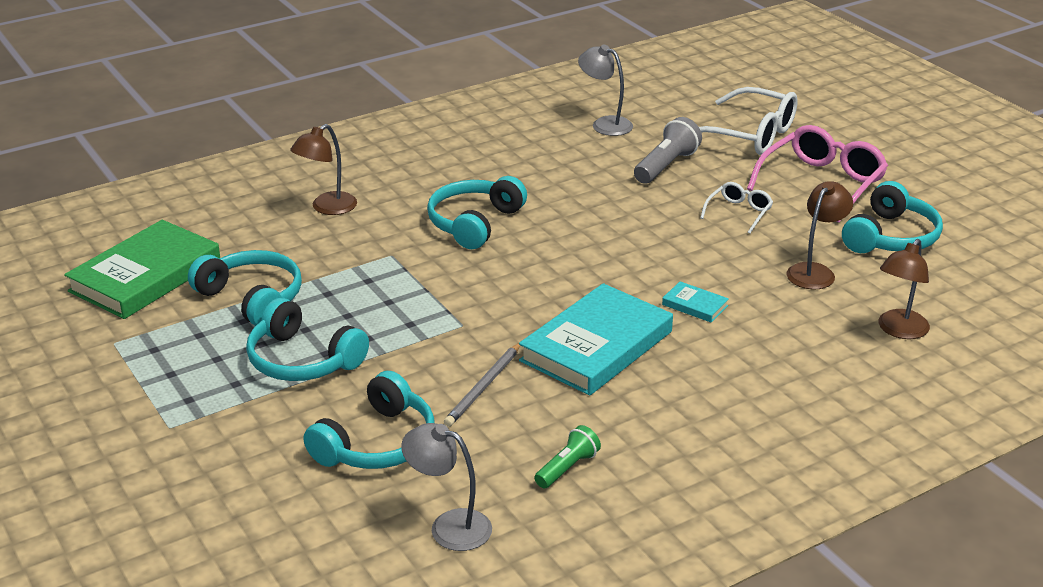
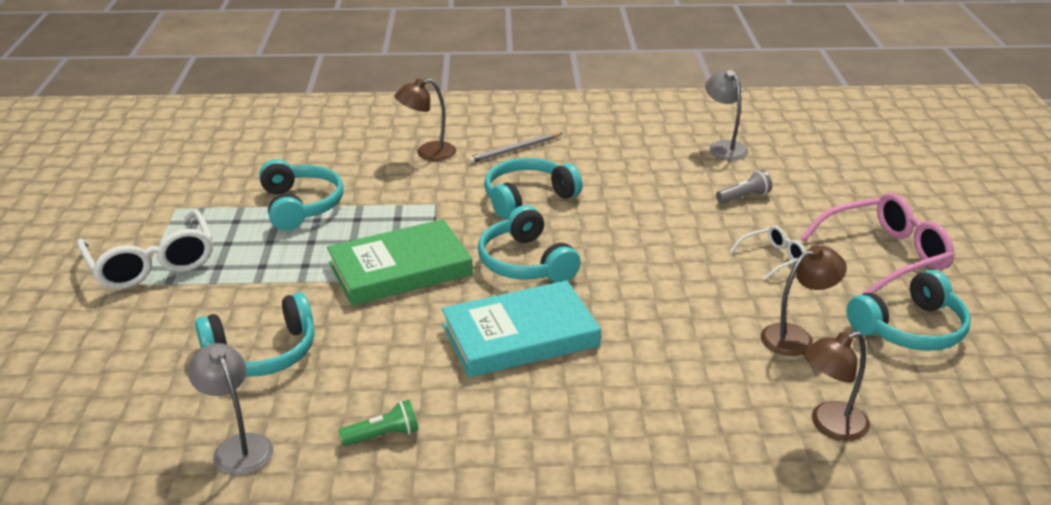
camera: 30 degrees right, 0 degrees up
(145, 276) = (249, 166): green book -> green book (400, 269)
(303, 360) = (283, 265): turquoise headphones -> turquoise headphones (526, 262)
(483, 387) = (391, 337): grey pencil -> grey pencil (514, 150)
(666, 166) = (744, 197): grey flashlight -> grey flashlight, size x0.64
(695, 305) = (646, 329): turquoise book -> none
(749, 135) = (853, 191): white glasses -> white glasses (152, 263)

